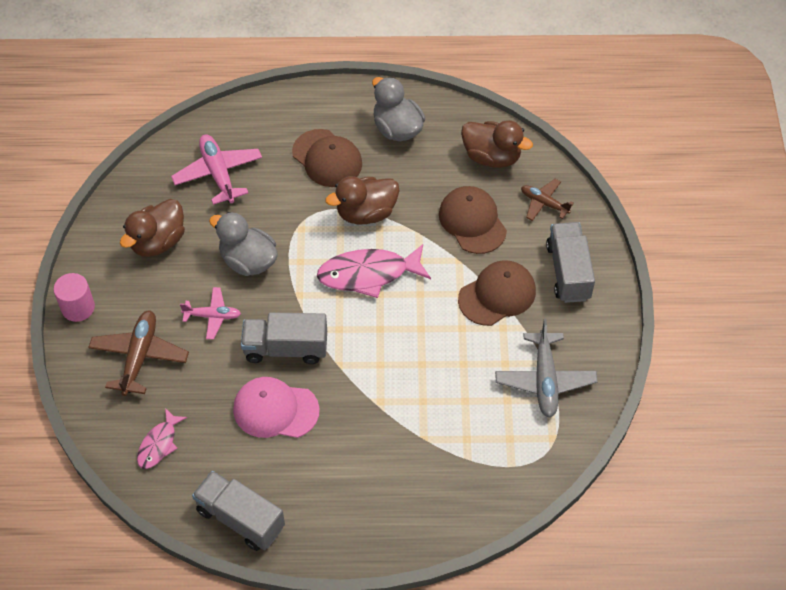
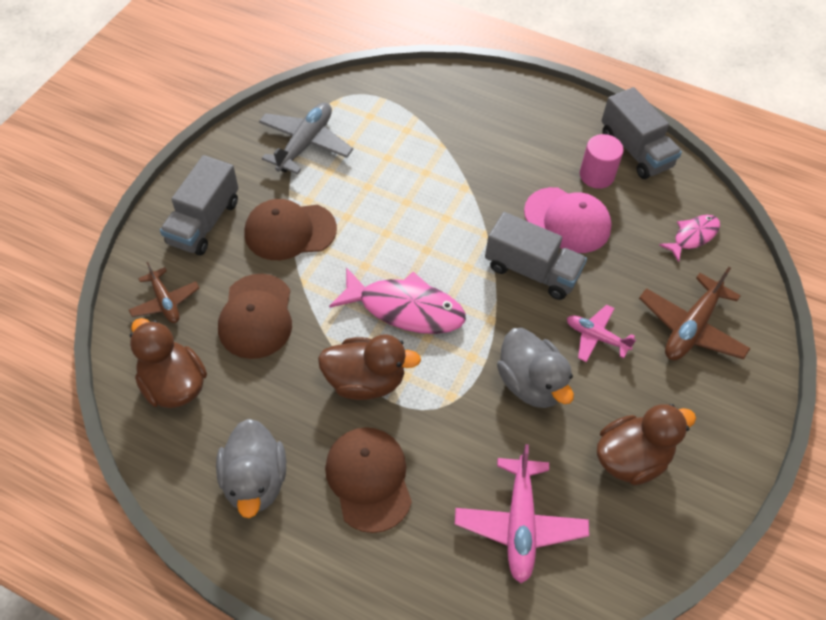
camera: 155 degrees left, 0 degrees up
(78, 308) = (750, 414): pink cylinder -> pink cylinder (596, 175)

